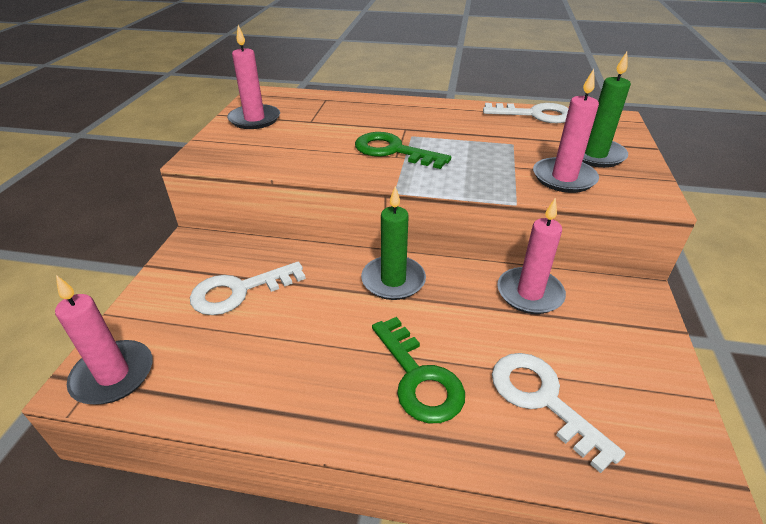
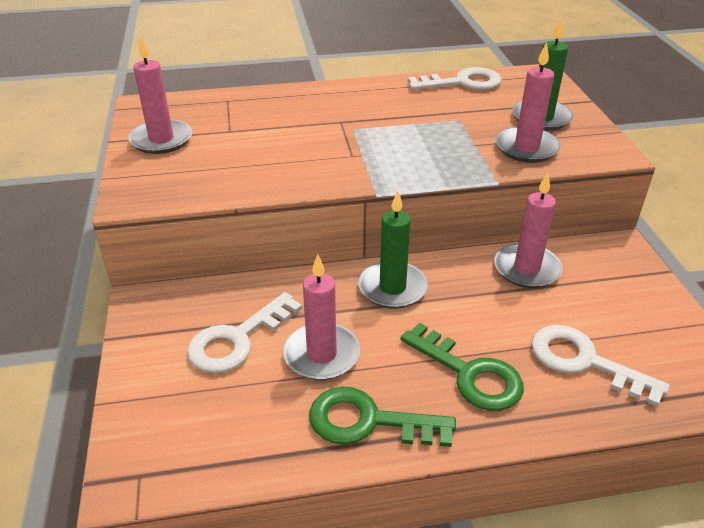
camera: 20 degrees left, 0 degrees up
(113, 375) = (158, 462): pink candle -> pink candle (321, 355)
(393, 151) = (345, 150): green key -> green key (368, 421)

